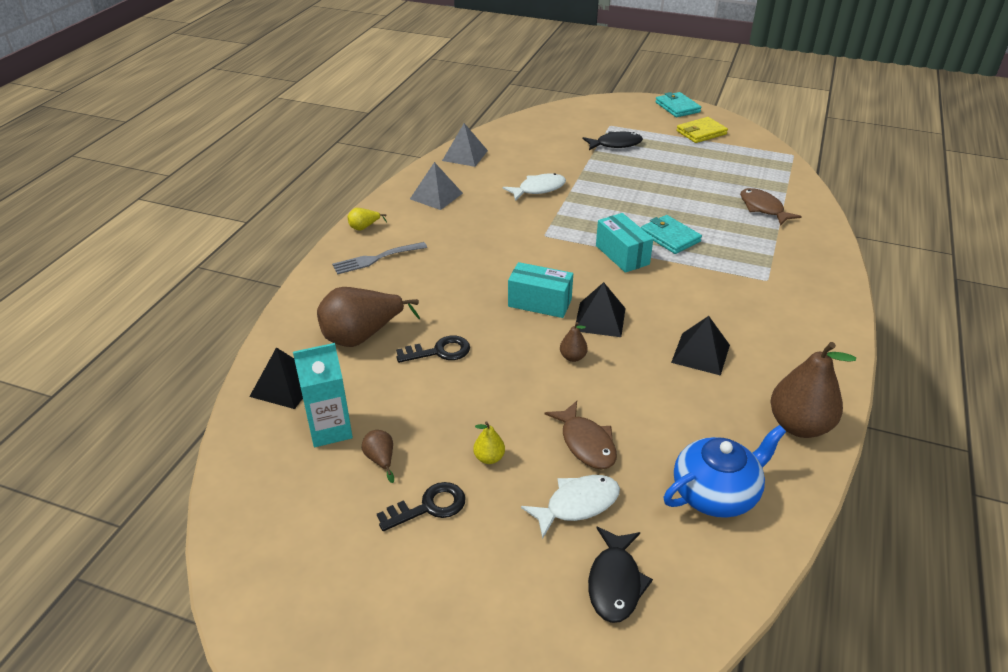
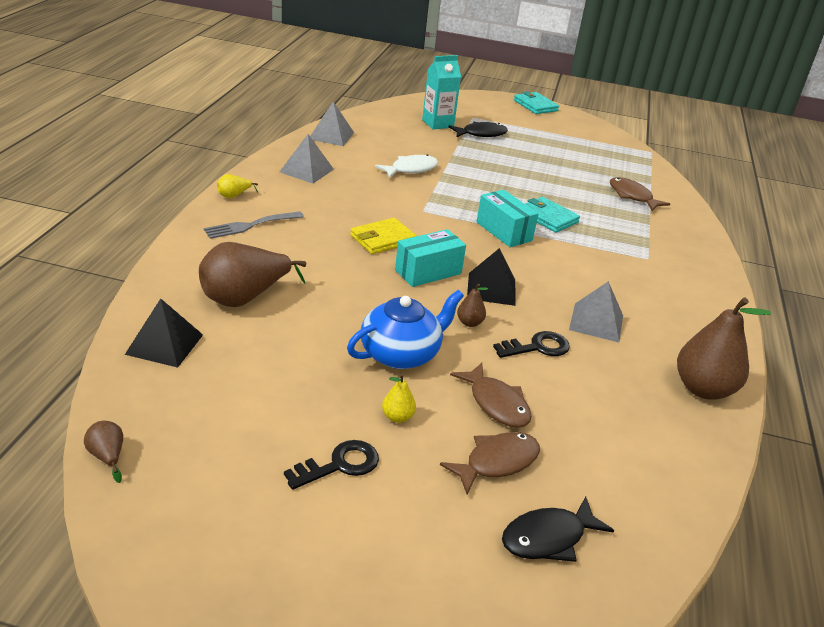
camera: 10 degrees left, 5 degrees down
(330, 429) = (220, 388): turquoise carton -> turquoise carton (437, 123)
(381, 460) = (280, 418): brown pear -> brown pear (107, 457)
(439, 351) = (330, 314): black key -> black key (537, 347)
(540, 303) = (428, 272): turquoise box -> turquoise box turned 45 degrees counterclockwise
(577, 504) = (497, 462): white fish -> brown fish
(615, 582) = (548, 538): black fish -> black fish turned 60 degrees clockwise
(700, 353) = (596, 322): black pyramid -> grey pyramid
(701, 132) = (562, 128): yellow wallet -> yellow wallet (383, 239)
(716, 493) = (635, 451): blue teapot -> blue teapot (401, 354)

